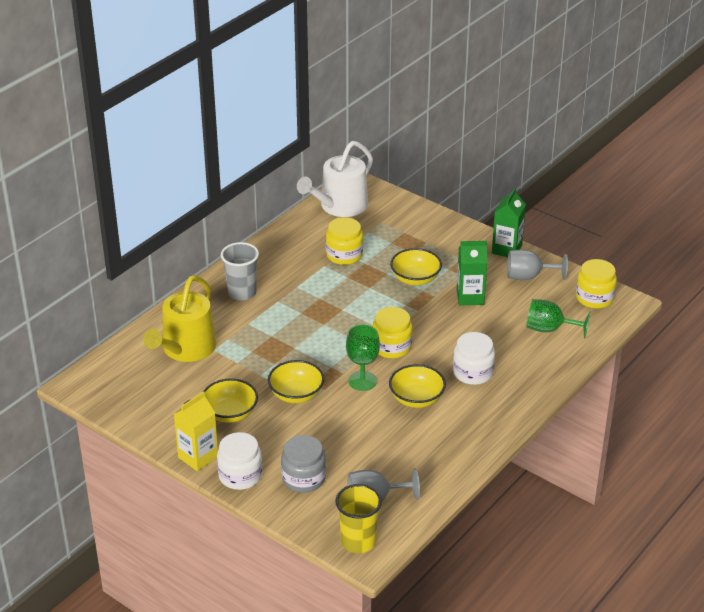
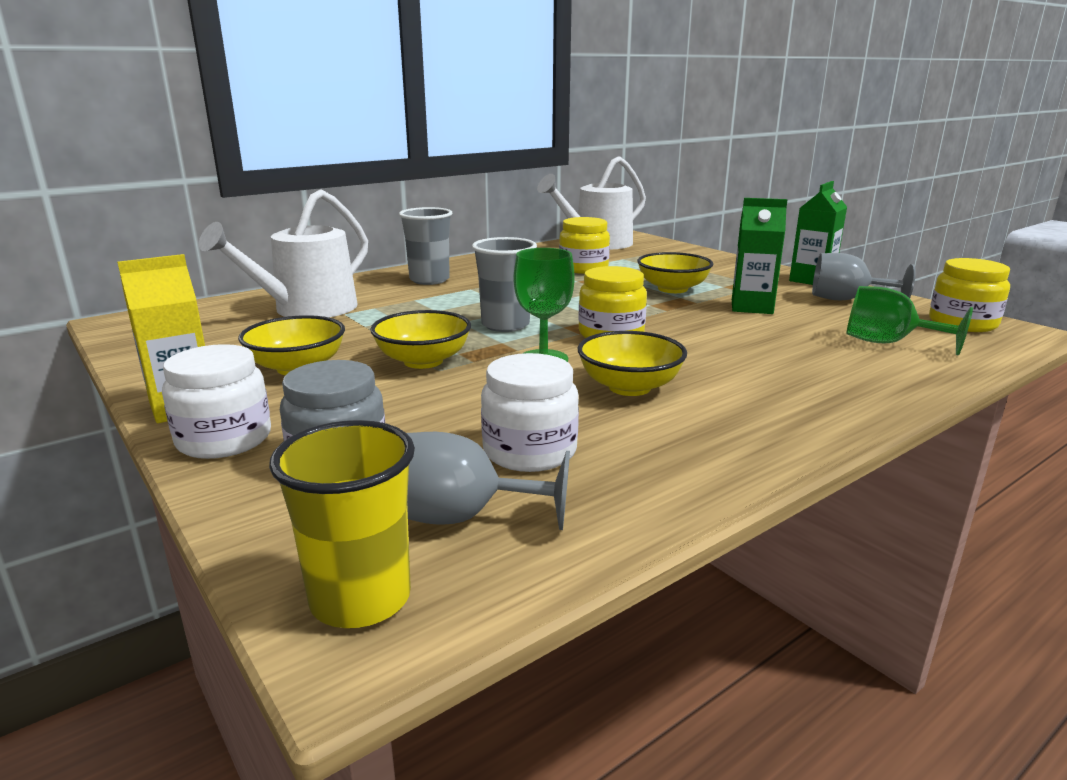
camera: 15 degrees right, 15 degrees down
(186, 349) = (307, 309): yellow watering can -> white watering can
(324, 347) = (505, 325): none -> grey cup
(473, 373) = (744, 370): white jar -> white jar (529, 451)

